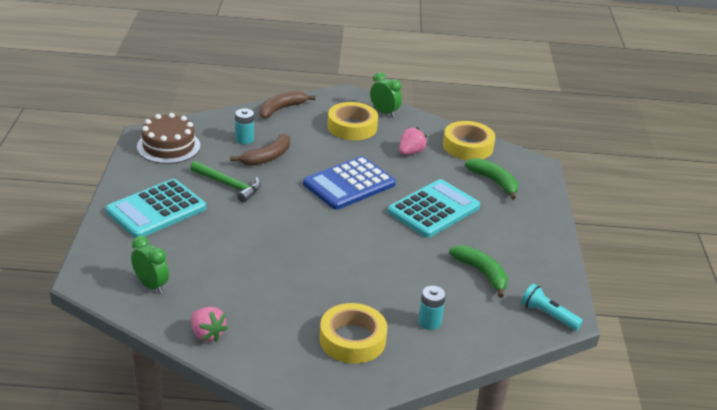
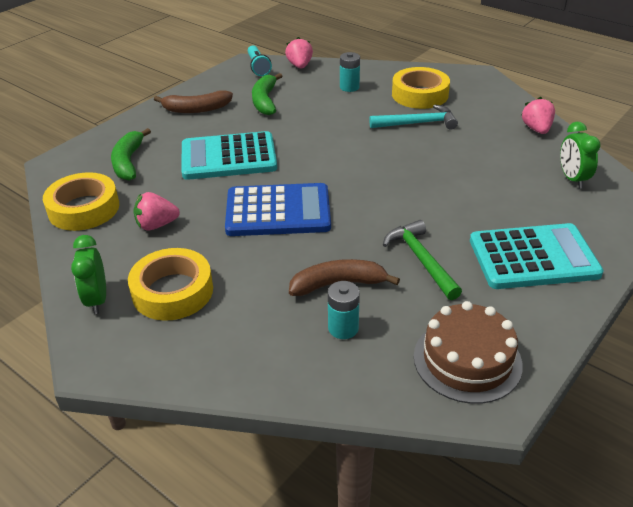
camera: 140 degrees left, 5 degrees up
(281, 109) = (231, 371): brown banana -> brown banana (196, 109)
(322, 299) = (417, 123): none -> turquoise hammer
(513, 335) = (300, 66): none -> pink strawberry

